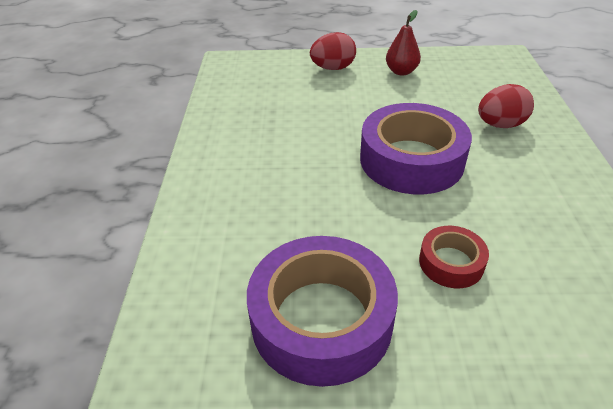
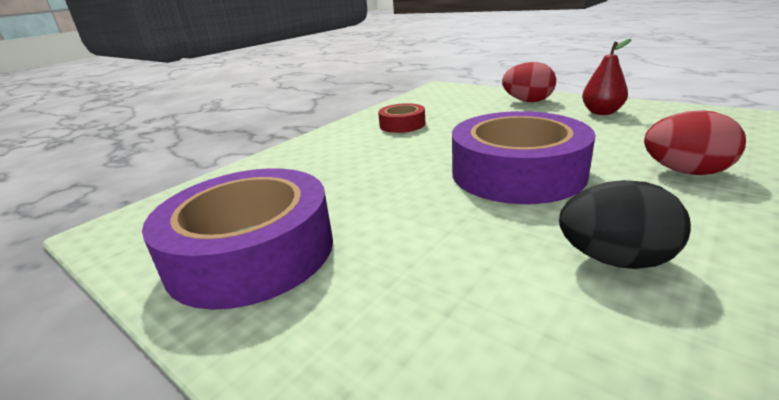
camera: 40 degrees right, 15 degrees down
(451, 262) = (437, 264): red tape -> red tape (402, 125)
(528, 213) = (615, 260): none -> black egg

